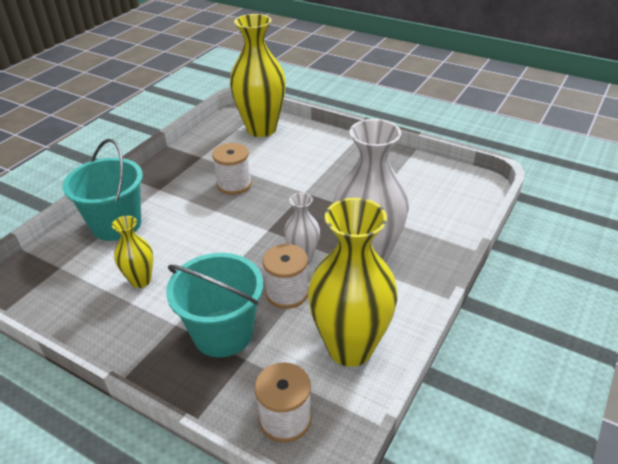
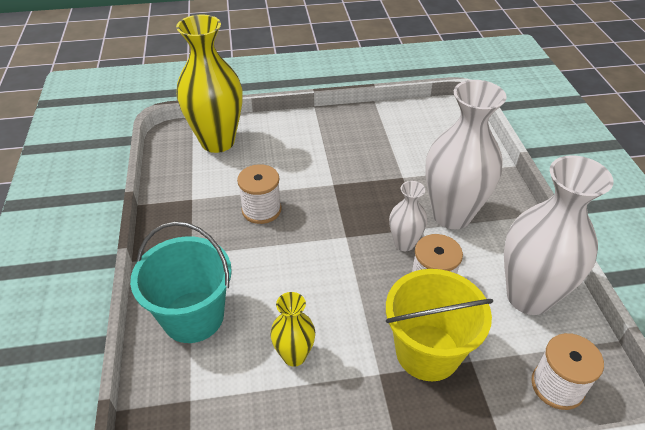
camera: 40 degrees left, 5 degrees up
(223, 333) = (427, 352): turquoise bucket -> yellow bucket
(350, 348) = (528, 296): yellow vase -> white vase

